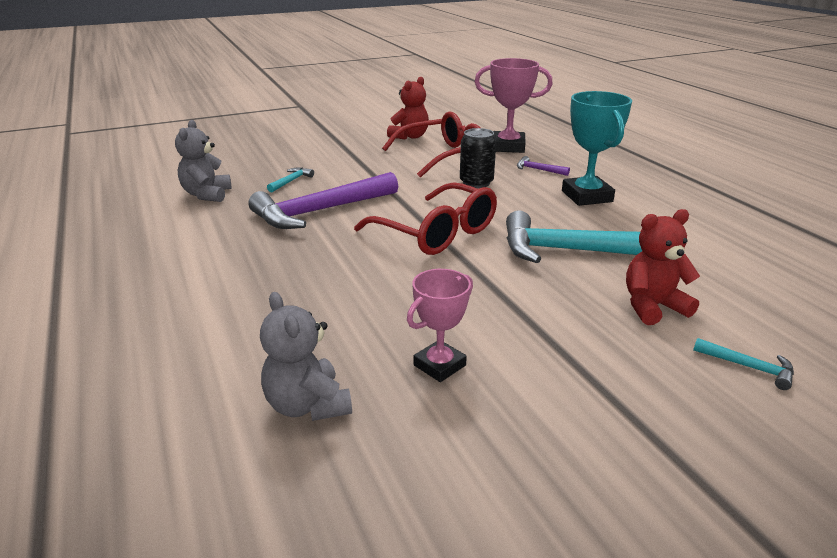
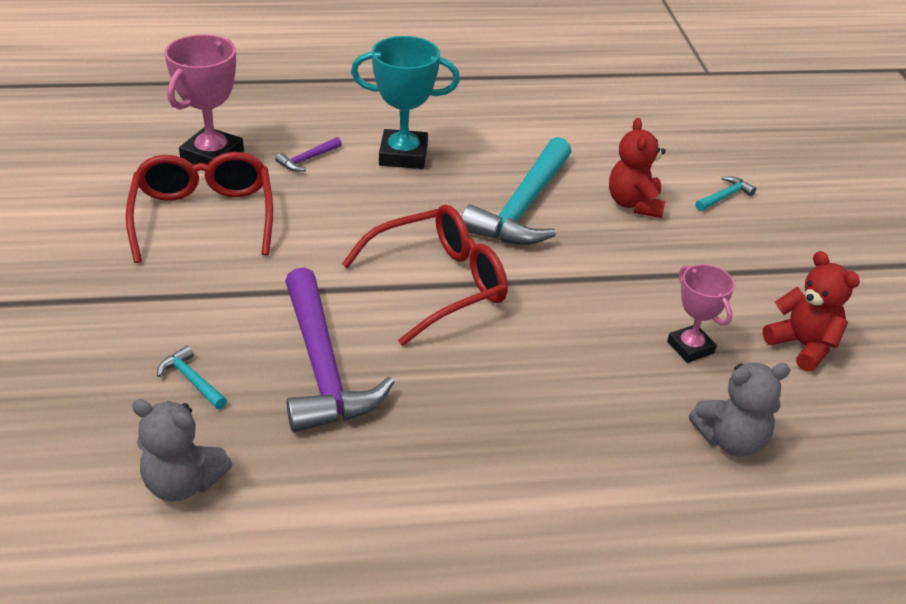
camera: 75 degrees left, 10 degrees up
(410, 136) = (94, 225): red teddy bear -> red teddy bear (802, 346)
(476, 183) = (315, 216): black can -> none

